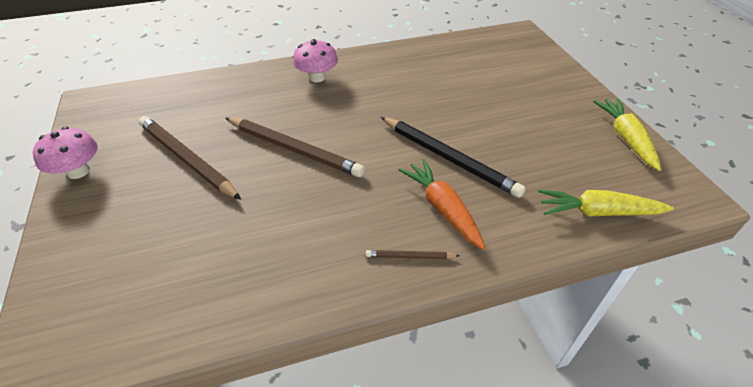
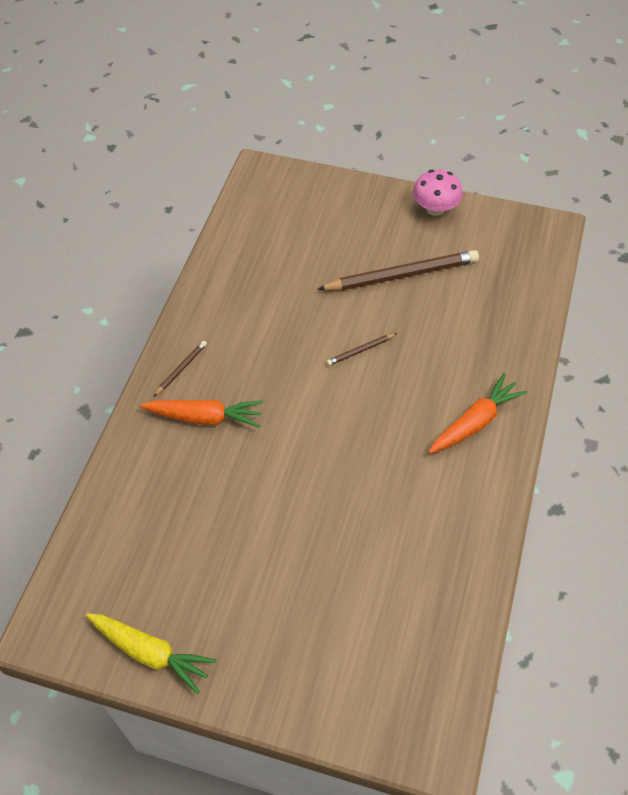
camera: 125 degrees right, 10 degrees up
(294, 149) = (360, 350): brown pencil -> brown pencil, size x0.45
(317, 77) = (475, 422): pink mushroom -> orange carrot
(448, 158) = (256, 462): black pencil -> none
(598, 212) = (104, 529): yellow carrot -> none

